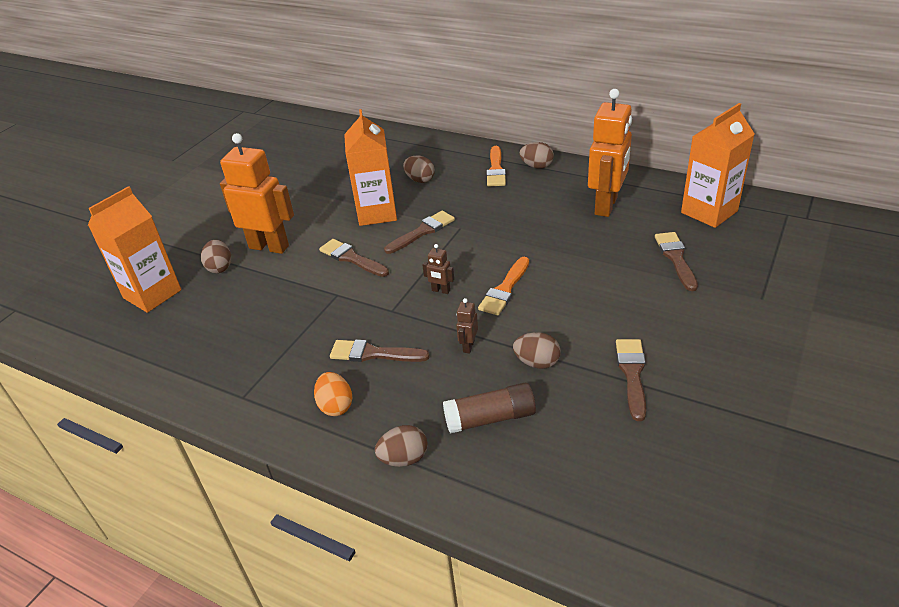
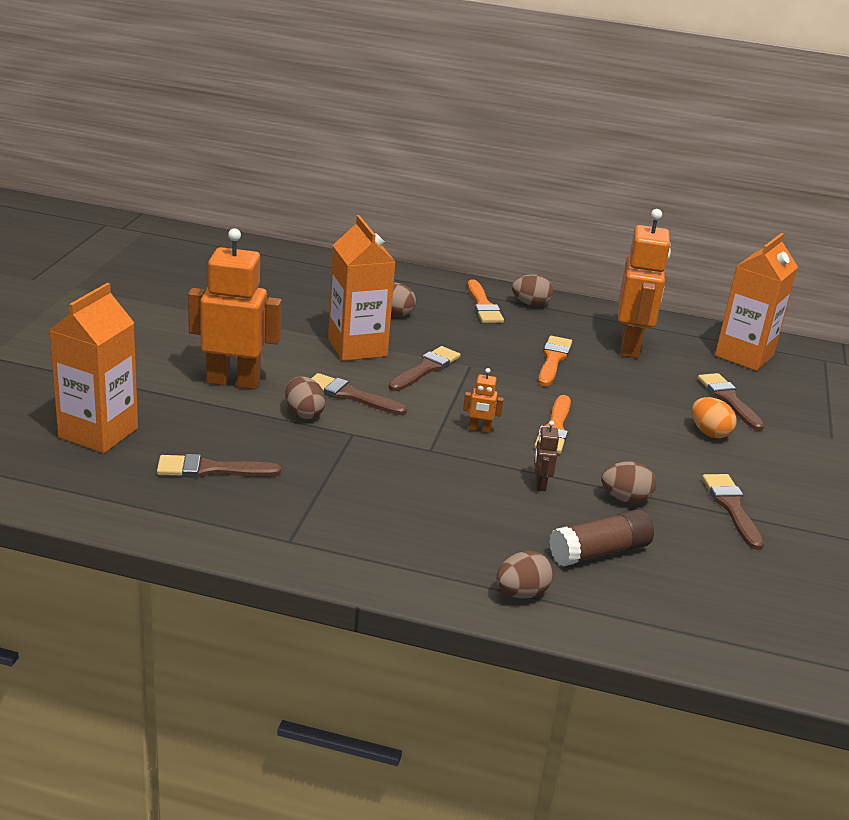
camera: 20 degrees left, 10 degrees down
(220, 267) = (178, 404): brown egg -> brown egg (304, 413)
(335, 406) = (413, 546): orange egg -> orange egg (709, 433)
(373, 353) = (431, 493): brown brush -> brown brush (211, 469)
(440, 290) = (479, 429): brown robot -> orange robot
(533, 220) = (553, 360): none -> orange brush

